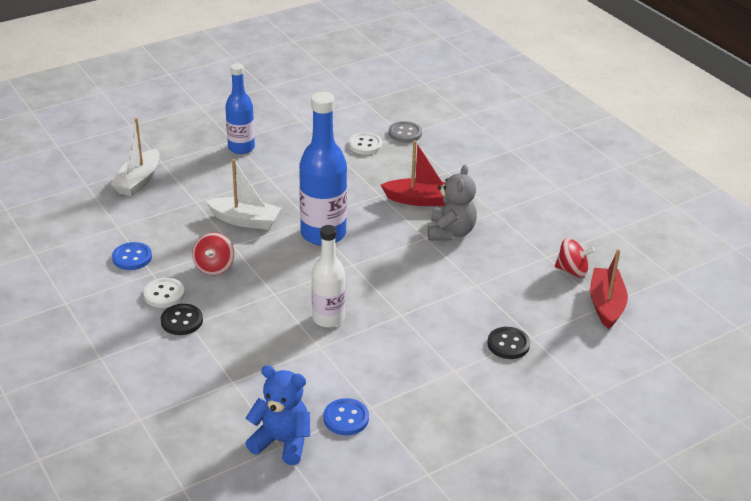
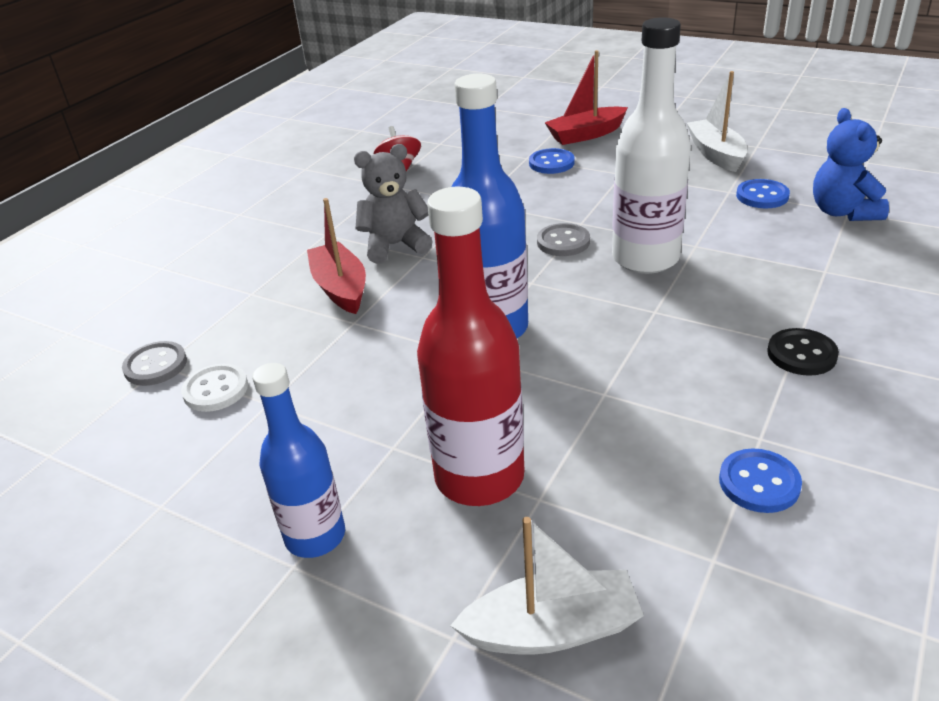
camera: 115 degrees left, 0 degrees up
(164, 294) = (782, 398): white button -> none
(214, 267) = (670, 384): red spinning top -> none
(224, 192) = (479, 477): none -> red bottle
(245, 220) = (533, 412): white boat -> white boat (716, 154)
(328, 318) = (645, 258): white bottle -> white bottle, size x1.54
(384, 296) = (563, 242): none -> grey button
(508, 344) = (551, 163): black button -> blue button
(606, 305) = (438, 142): red boat -> red boat (586, 135)

